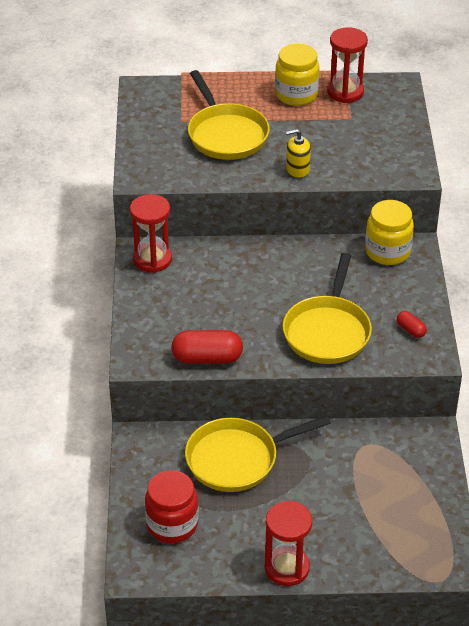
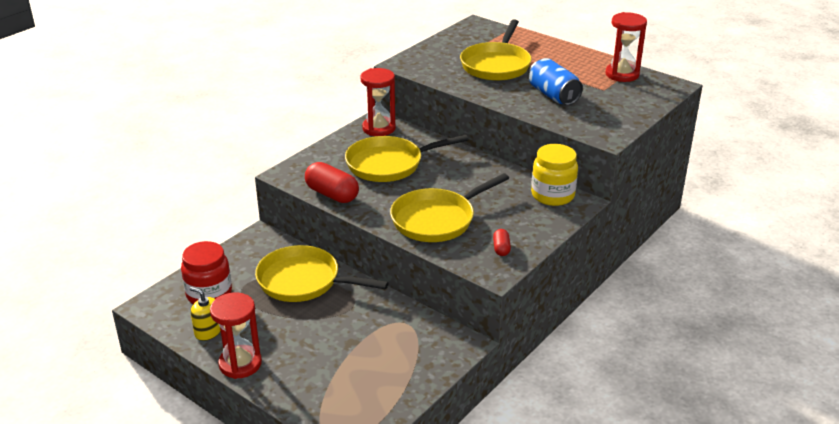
camera: 40 degrees right, 10 degrees down
(214, 295) = (389, 164): none -> yellow pan
(296, 94) = (581, 63): yellow jar -> none
(297, 169) = (518, 101): yellow soap dispenser -> yellow soap dispenser (208, 331)
(319, 148) = (553, 95): none -> blue can

